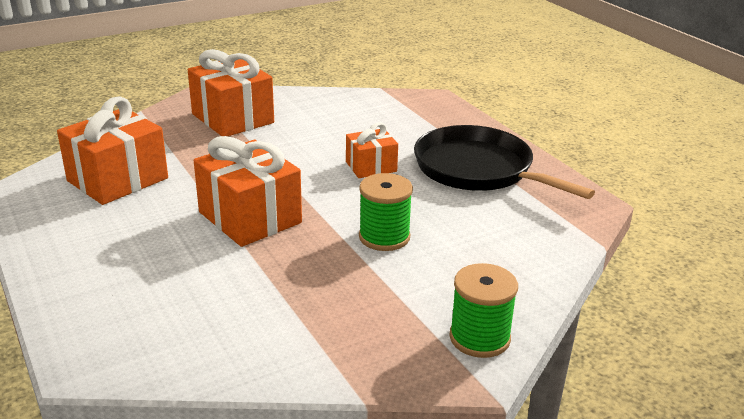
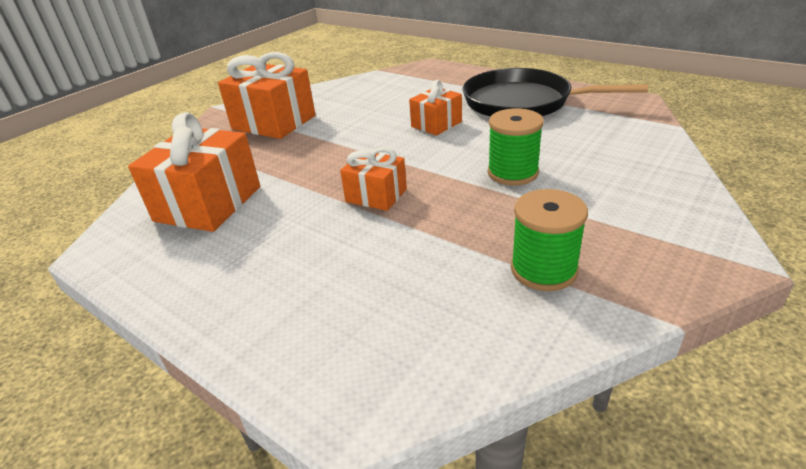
camera: 20 degrees left, 5 degrees up
(250, 217) = (376, 195): orange gift -> orange gift, size x0.57
(479, 338) = (692, 226): green spool -> green spool (543, 269)

